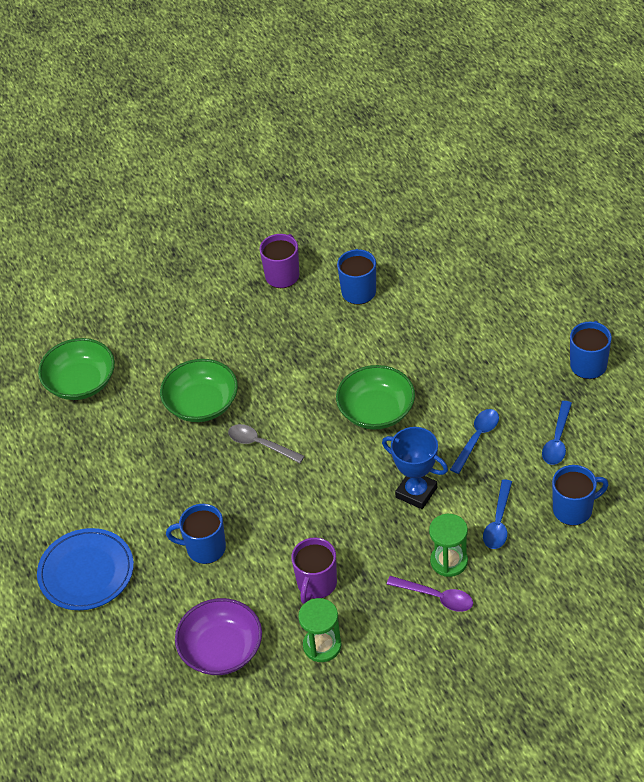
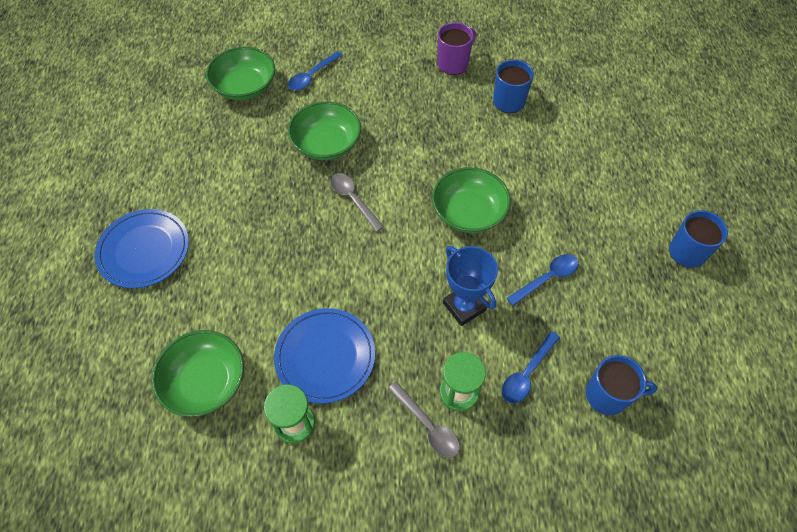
camera: 20 degrees right, 10 degrees up
(204, 548) = (251, 274): blue mug -> none
(221, 650) = (205, 381): purple bowl -> green bowl
(316, 584) = (325, 356): purple mug -> blue plate
(436, 597) = (428, 426): purple spoon -> grey spoon
(557, 440) = (623, 314): blue spoon -> blue spoon (311, 76)

